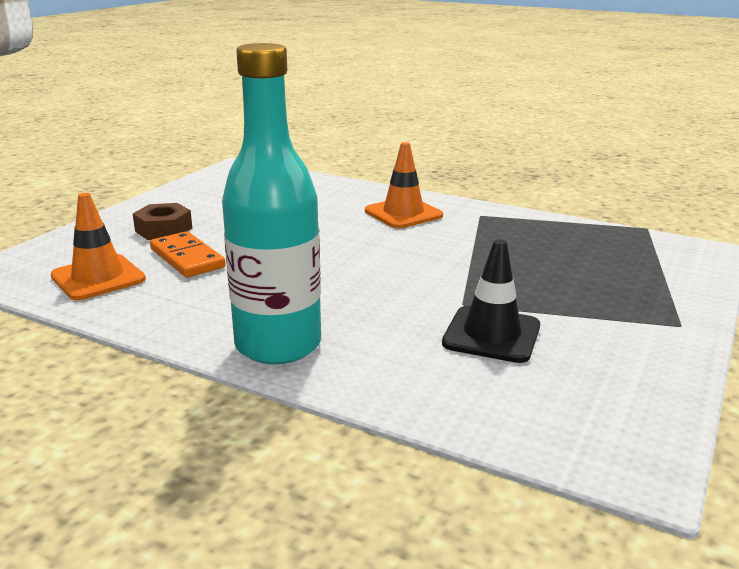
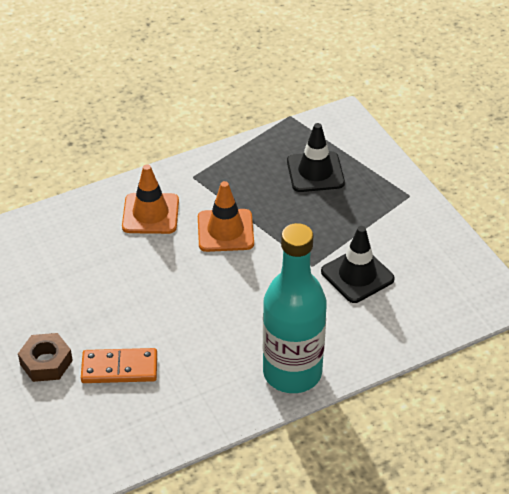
camera: 55 degrees left, 20 degrees up
(98, 278) = (109, 430): orange traffic cone -> orange traffic cone (225, 231)
(599, 262) = (315, 172): none -> black traffic cone

